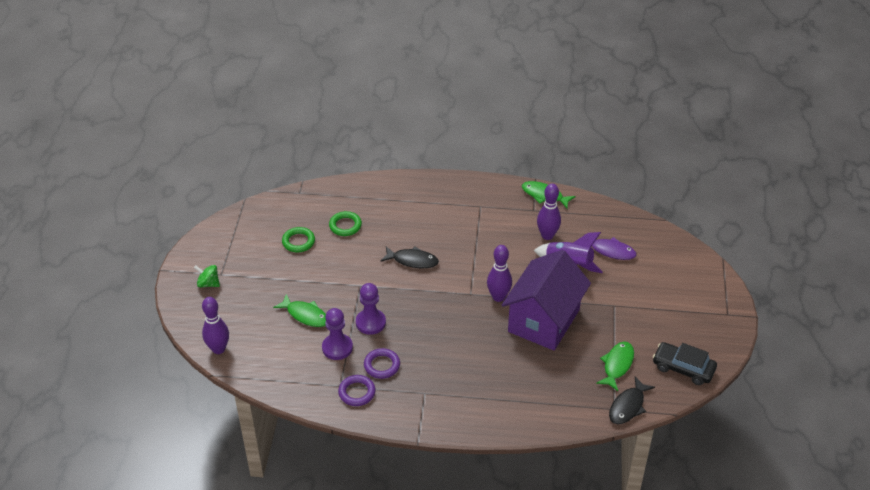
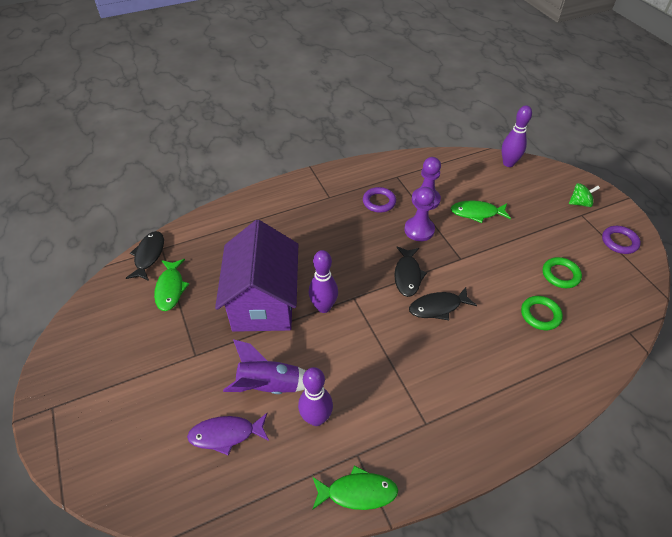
camera: 150 degrees right, 5 degrees up
(357, 392) = (380, 177): purple ring -> purple ring (619, 242)
(414, 291) = (407, 275): none -> black fish
(683, 368) = (100, 314): black car -> none

